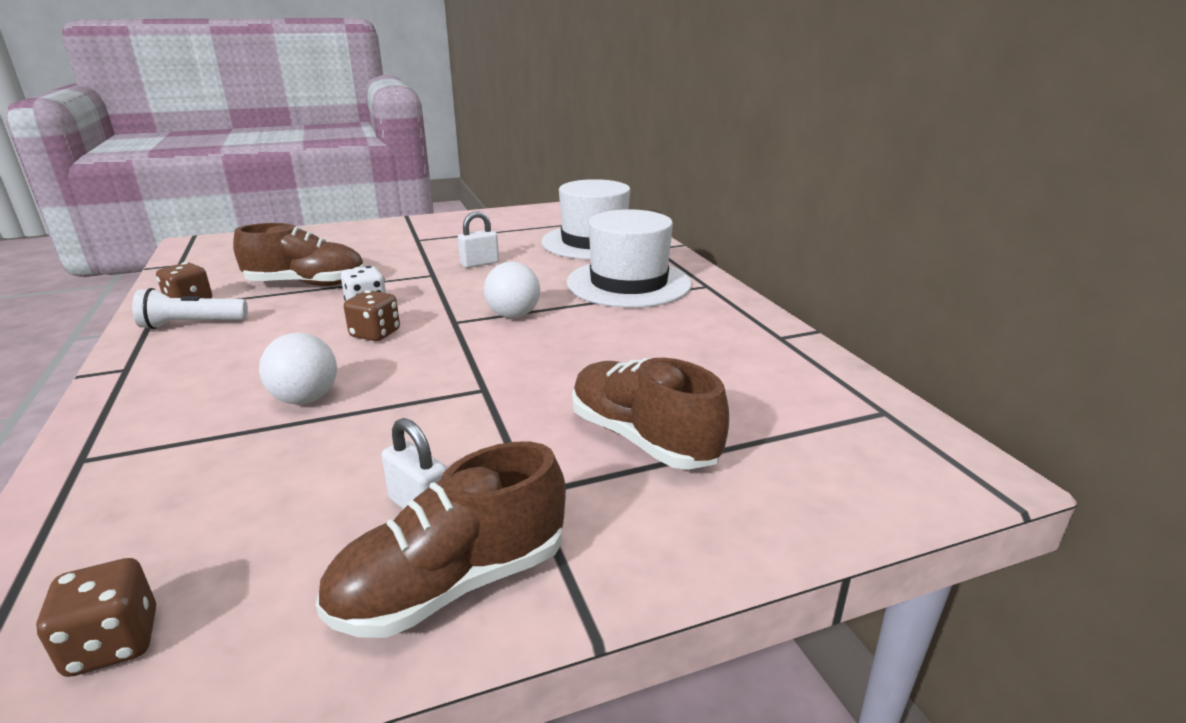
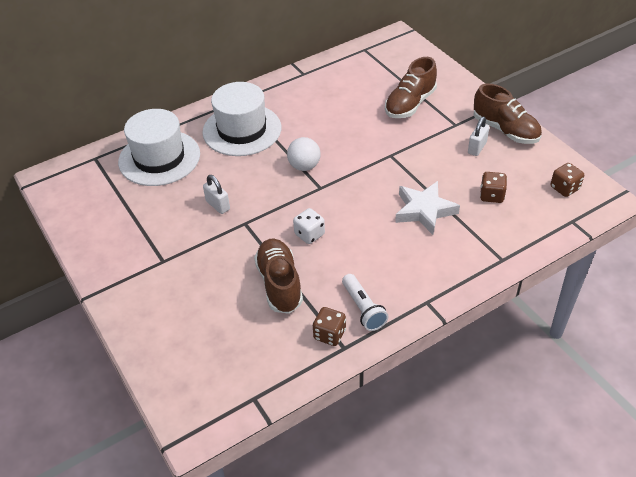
camera: 100 degrees left, 20 degrees up
(305, 399) = (424, 210): white ball -> white star
(375, 334) = (347, 214): brown dice -> brown dice (491, 196)

